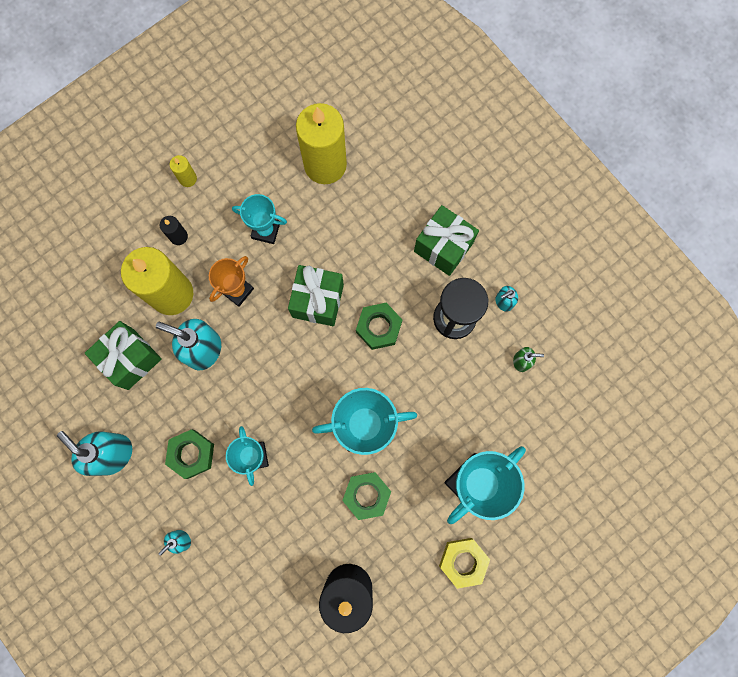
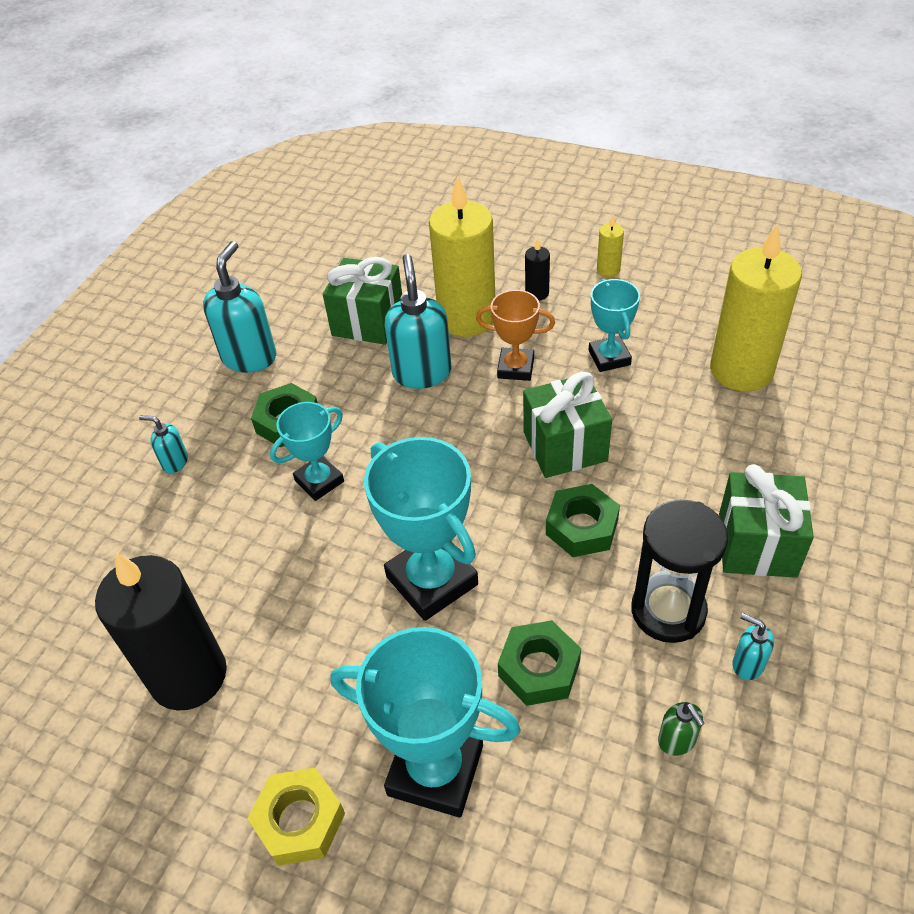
camera: 65 degrees right, 30 degrees down
(366, 495) = (336, 631): green nut -> green nut (539, 668)

